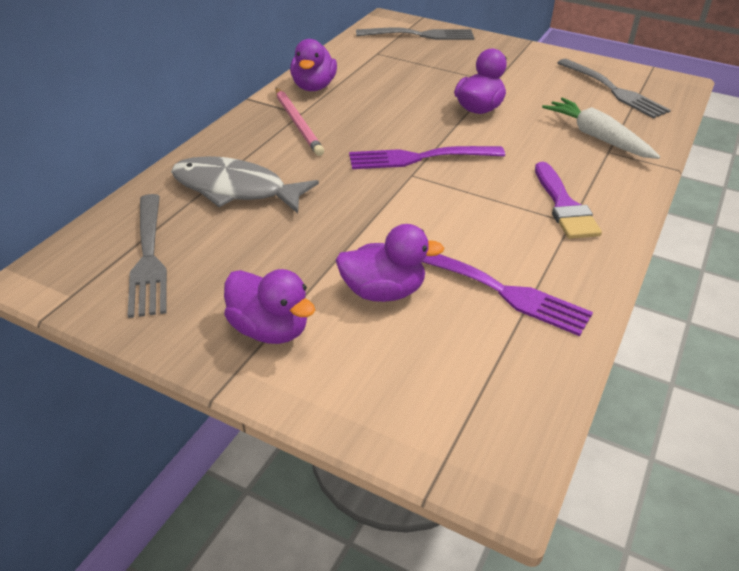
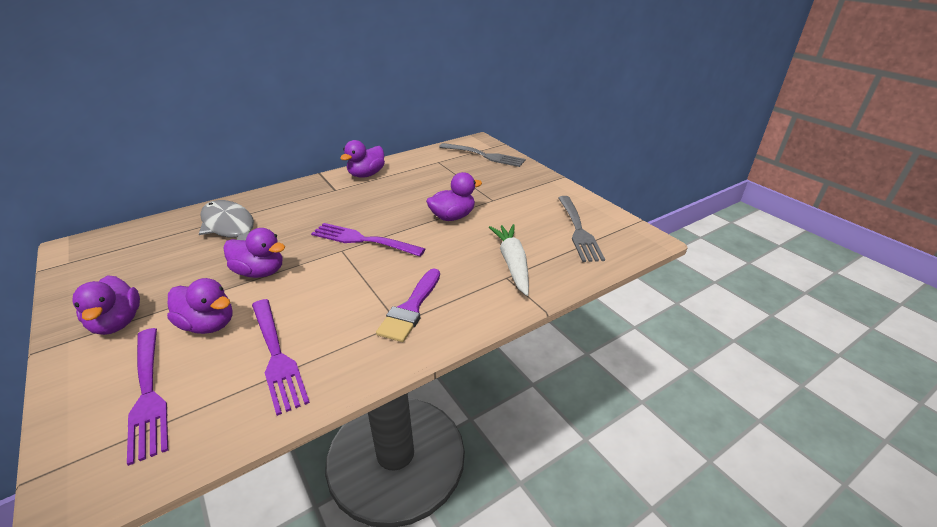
camera: 30 degrees right, 5 degrees down
(148, 257) = (131, 253): grey fork -> none
(298, 123) = (323, 196): pink pencil -> none
(355, 224) = (260, 272): none -> purple duck
(424, 373) = (148, 393): none -> purple fork

